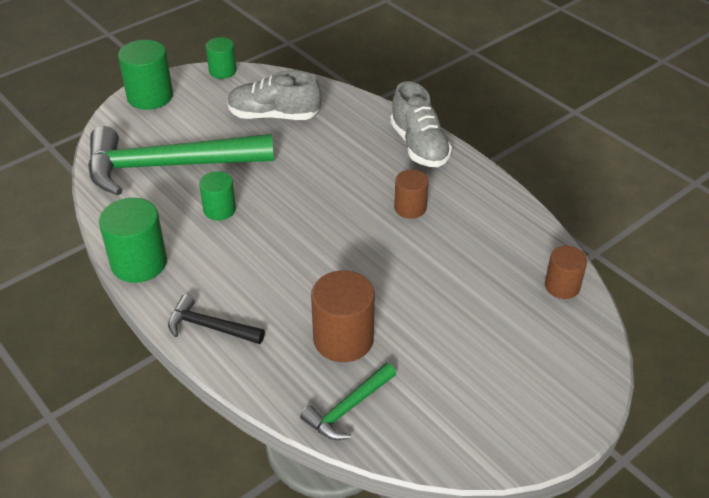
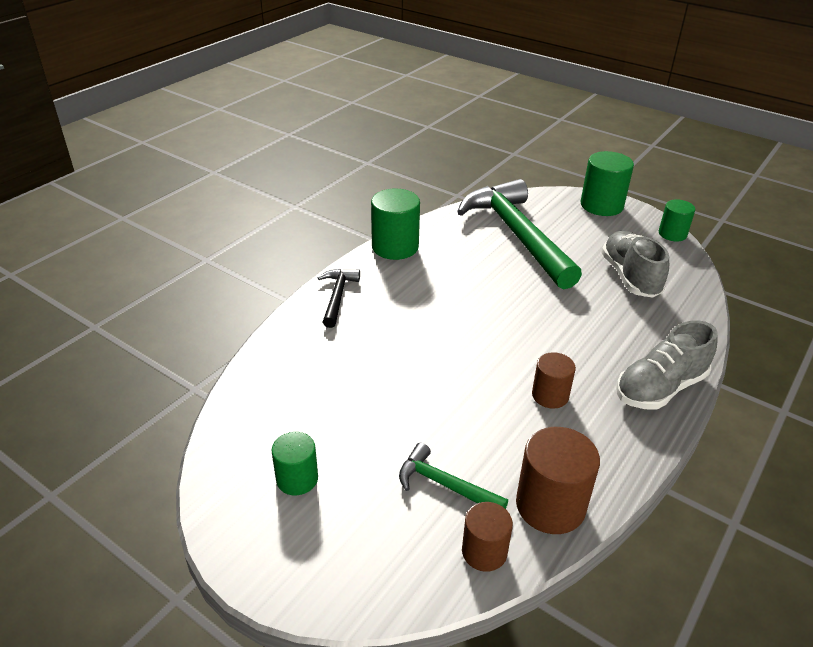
camera: 75 degrees right, 5 degrees down
(219, 210) = (478, 272): green cylinder -> green cylinder (297, 479)
(343, 339) = (345, 376): brown cylinder -> brown cylinder (550, 505)
(348, 408) = (264, 393): green hammer -> green hammer (444, 485)

